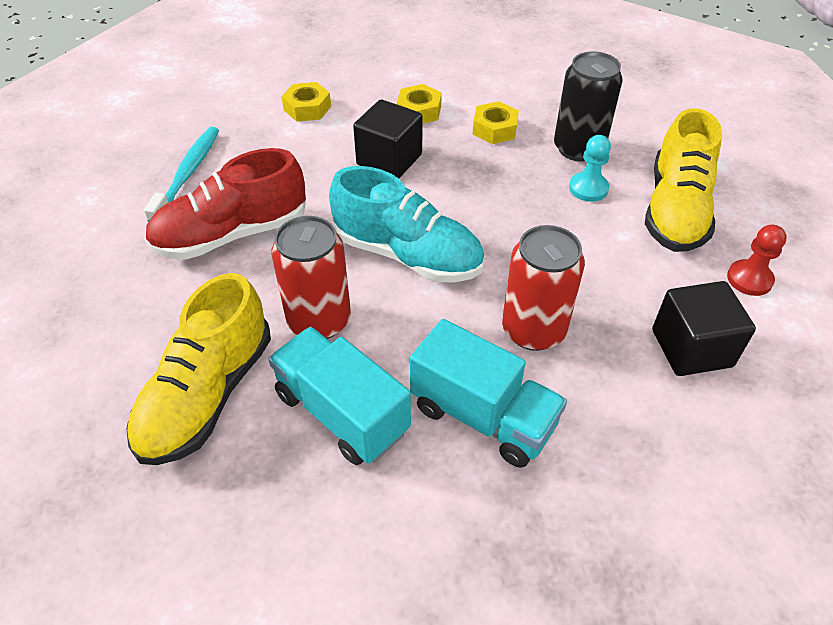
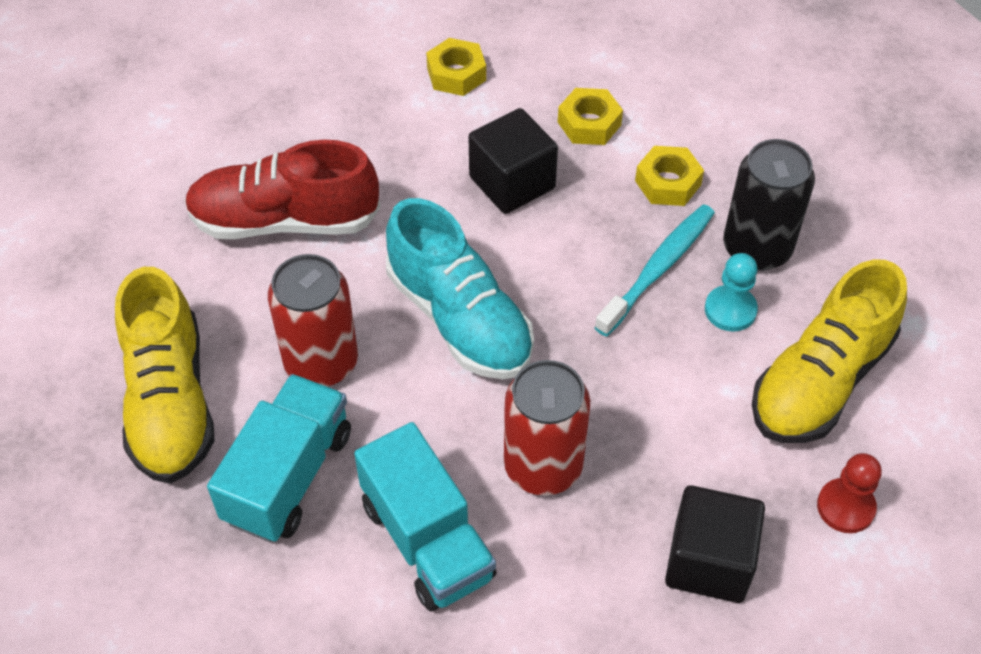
camera: 25 degrees right, 5 degrees up
(188, 174) = (276, 122): turquoise toothbrush -> turquoise toothbrush (658, 268)
(207, 395) = (170, 402): yellow shoe -> yellow shoe turned 60 degrees counterclockwise
(341, 413) = (288, 476): turquoise truck -> turquoise truck turned 45 degrees clockwise

